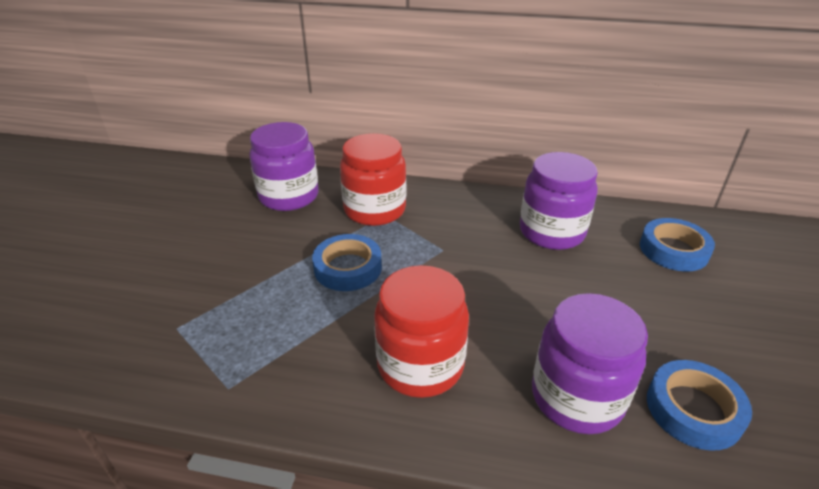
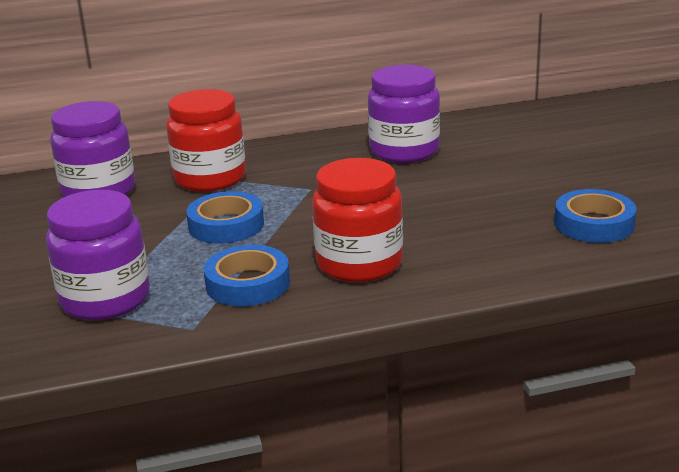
camera: 25 degrees left, 10 degrees down
(577, 397) = (504, 243): purple jar -> purple jar (105, 299)
(673, 250) = (520, 136): blue tape -> blue tape (248, 284)

